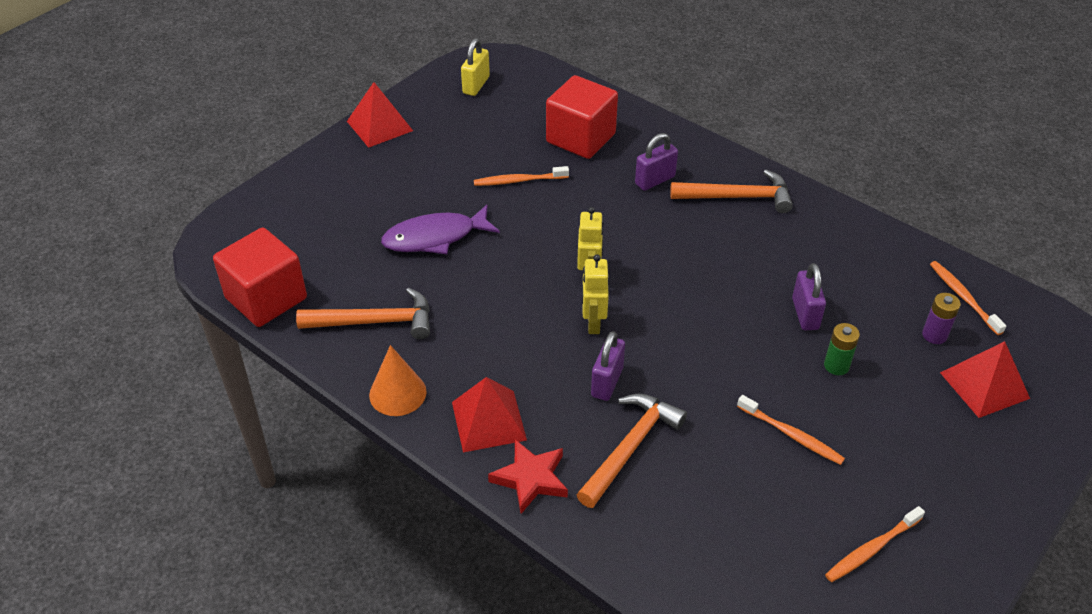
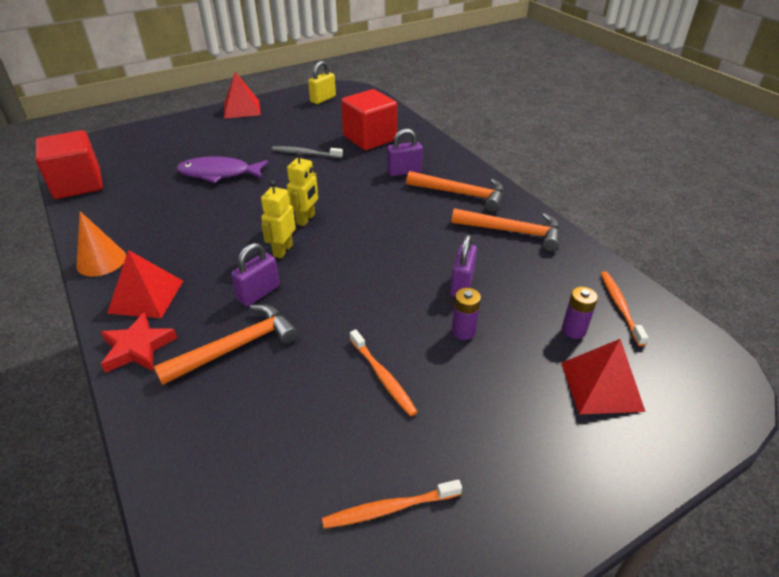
camera: 20 degrees right, 5 degrees down
(375, 322) = (131, 213): orange hammer -> orange hammer (513, 232)
(518, 181) = (305, 153): orange toothbrush -> grey toothbrush
(836, 366) = (463, 331): green battery -> purple battery

